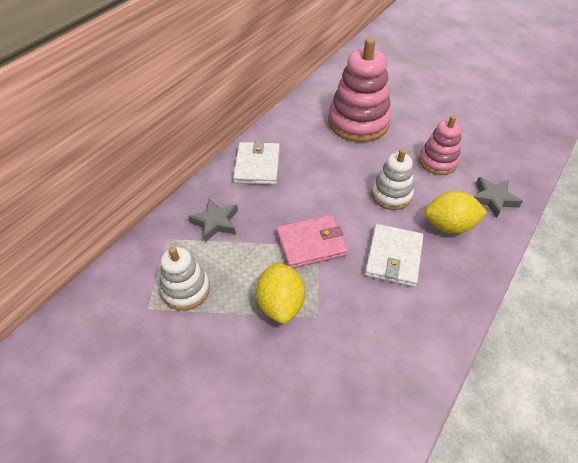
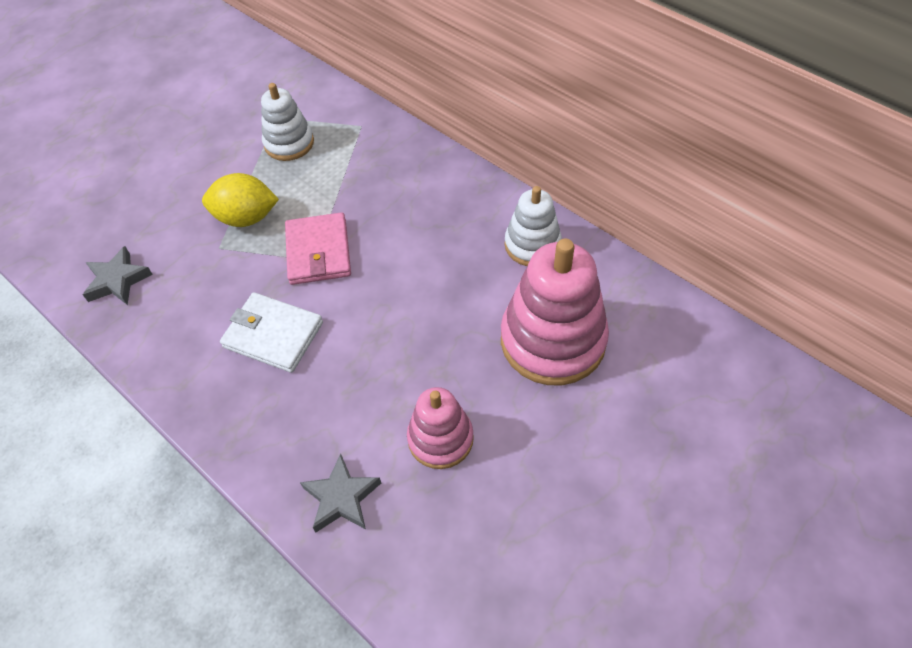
camera: 100 degrees right, 5 degrees up
(215, 222) = (375, 165): grey star -> grey star (117, 280)
(257, 166) = (466, 206): white wallet -> none
(391, 195) = (380, 354): white stacking toy -> white stacking toy (532, 245)
(449, 226) = (305, 415): yellow lemon -> none

